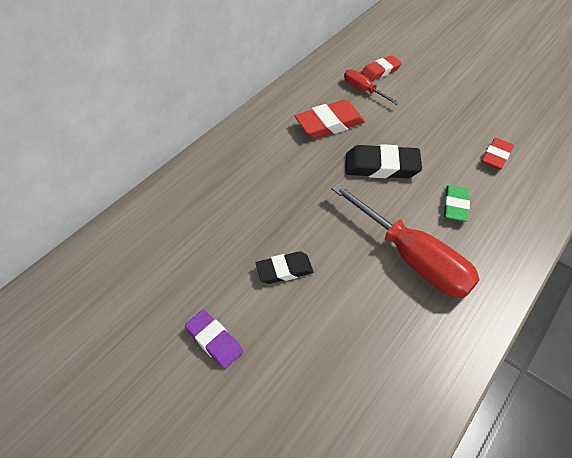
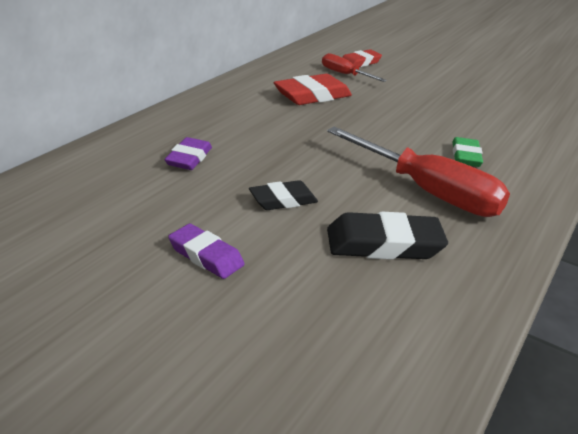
camera: 10 degrees left, 20 degrees down
(213, 216) = (189, 158): none -> purple eraser
(381, 166) = (377, 127): black eraser -> black eraser (384, 244)
(496, 156) = (498, 123): red eraser -> none

